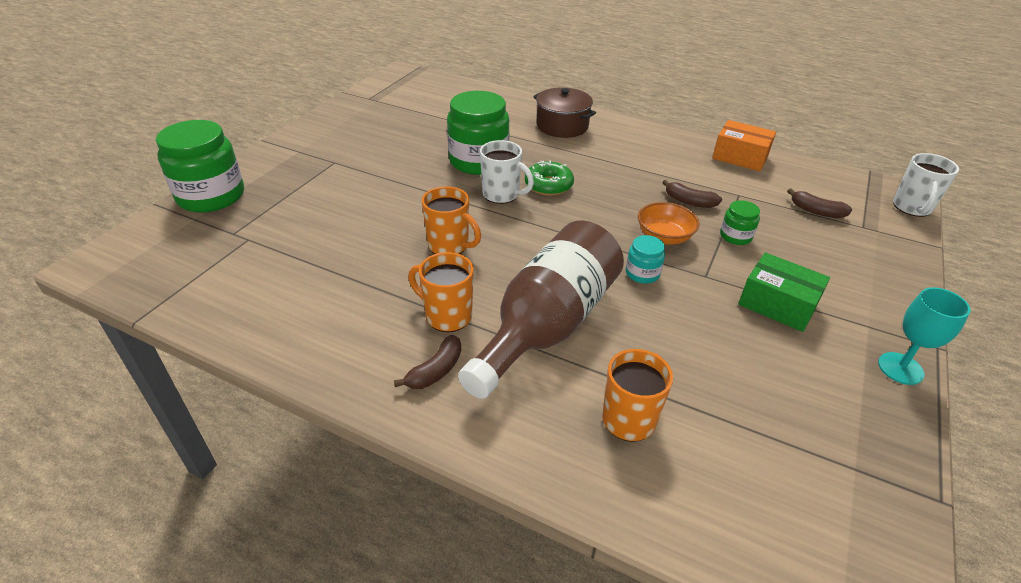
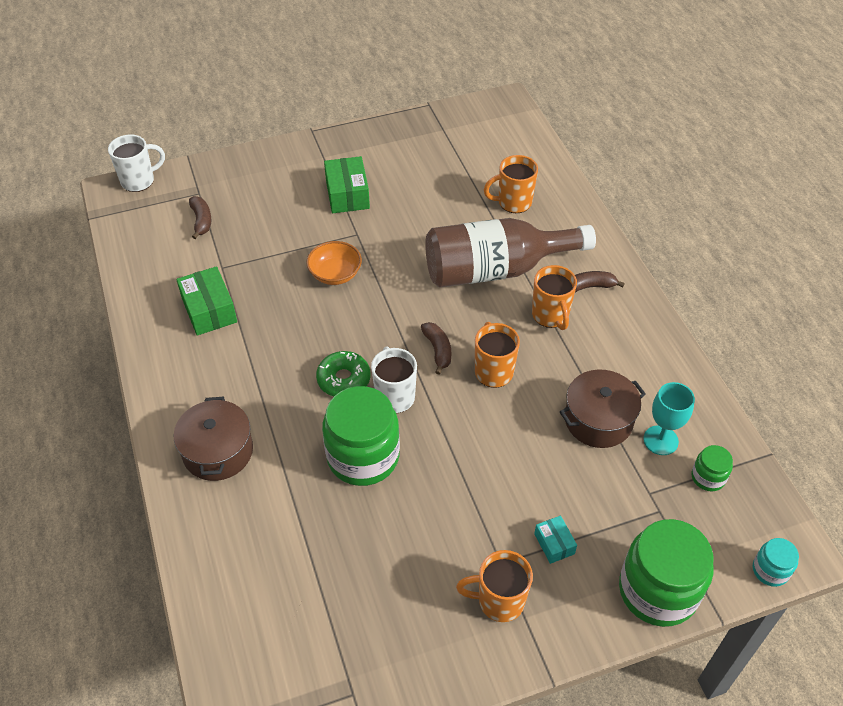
camera: 135 degrees left, 10 degrees up
(305, 184) = (554, 544): none -> turquoise box
(320, 150) = (499, 601): none -> orange mug
(327, 261) = (598, 420): none -> brown pot
(642, 273) = (392, 261): turquoise jar -> turquoise jar (770, 570)
(689, 202) = (267, 287): brown banana -> brown banana (438, 350)
(693, 171) = (209, 310): none -> green box
(735, 236) = (289, 242): green jar -> green jar (708, 477)
(740, 157) = (147, 296): orange box -> none
(900, 368) = (349, 137): turquoise goblet -> turquoise goblet (660, 440)

